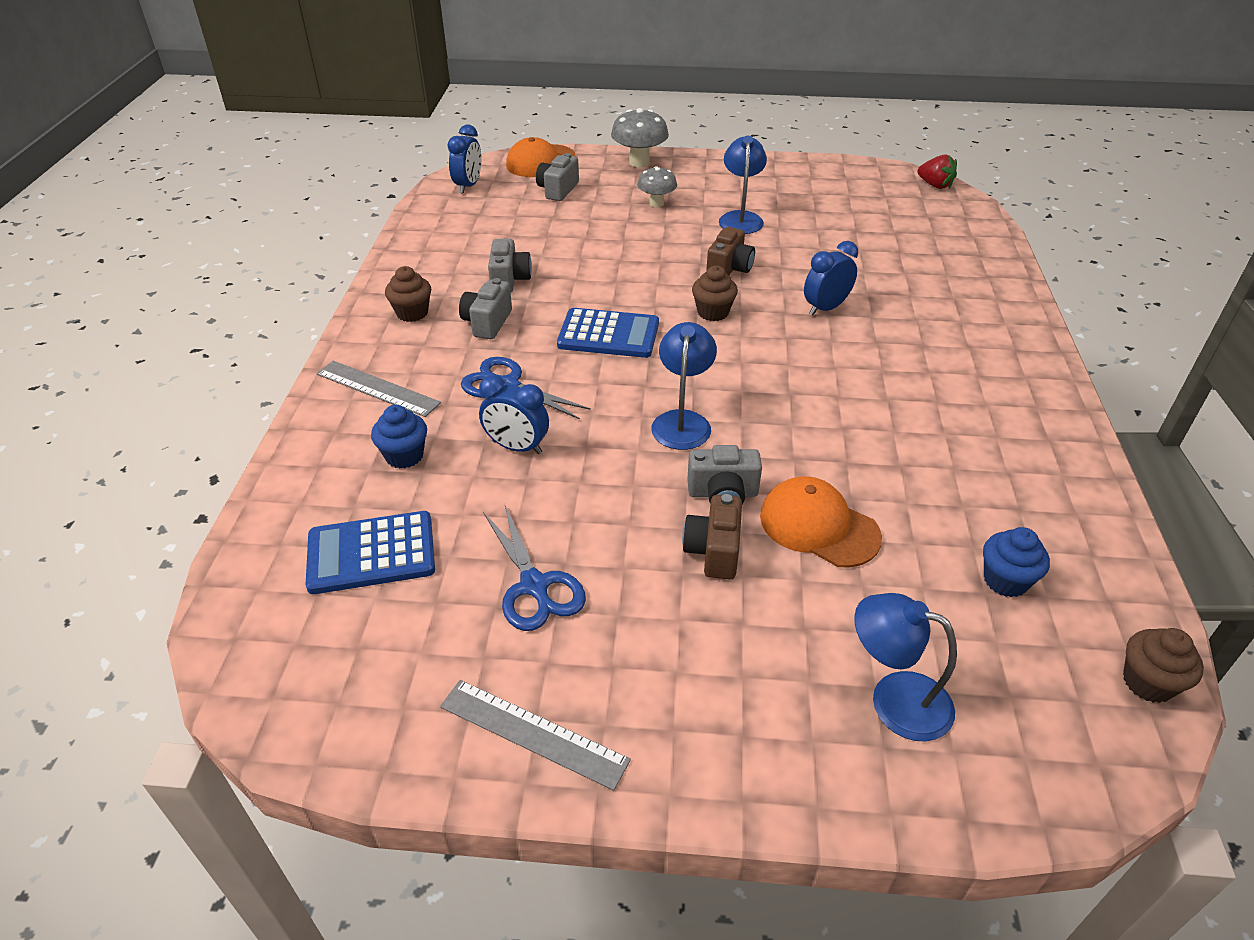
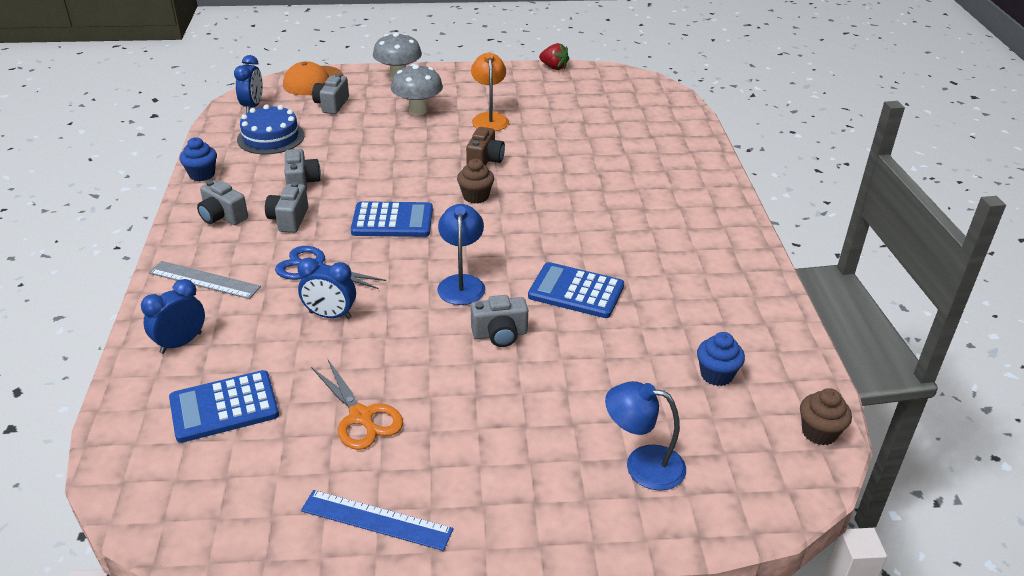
camera: 10 degrees left, 5 degrees down
(404, 456) = (237, 331): blue cupcake -> blue cupcake (202, 174)
(412, 313) = (222, 216): brown cupcake -> grey camera
(482, 223) = (271, 137): none -> blue cake
(533, 733) = (376, 520): grey ruler -> blue ruler
(535, 586) = (361, 417): blue scissors -> orange scissors
(656, 203) = (418, 111): grey mushroom -> grey mushroom, size x1.54
(714, 551) = (498, 377): brown camera -> none
(740, 218) = (489, 118): blue lamp -> orange lamp
(818, 526) = (576, 351): orange cap -> none
(825, 308) = (565, 186): blue clock -> blue clock (181, 343)
(826, 445) = (576, 291): none -> blue calculator
(935, 185) = (644, 81): red strawberry -> red strawberry (554, 67)

